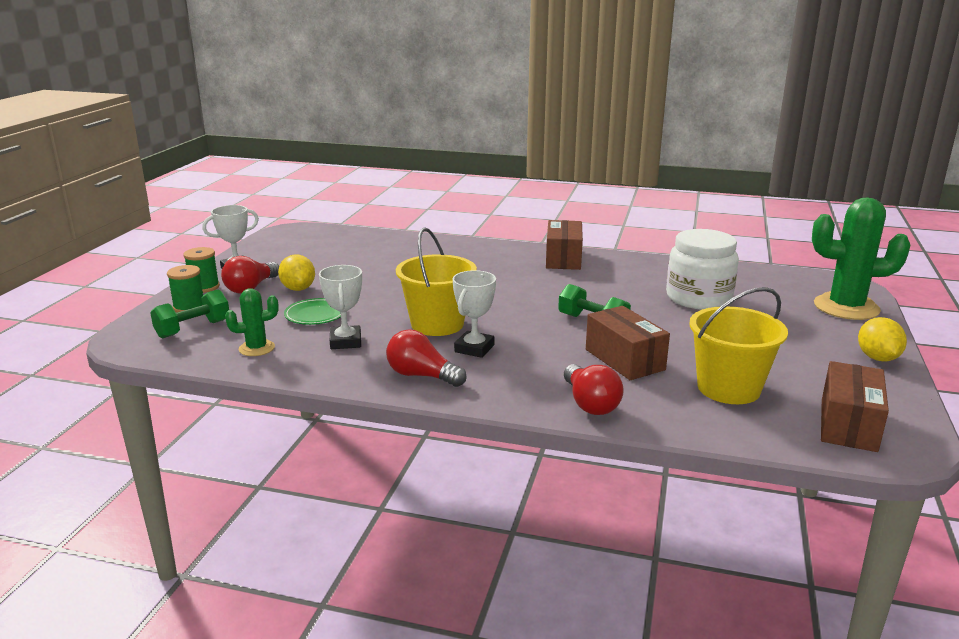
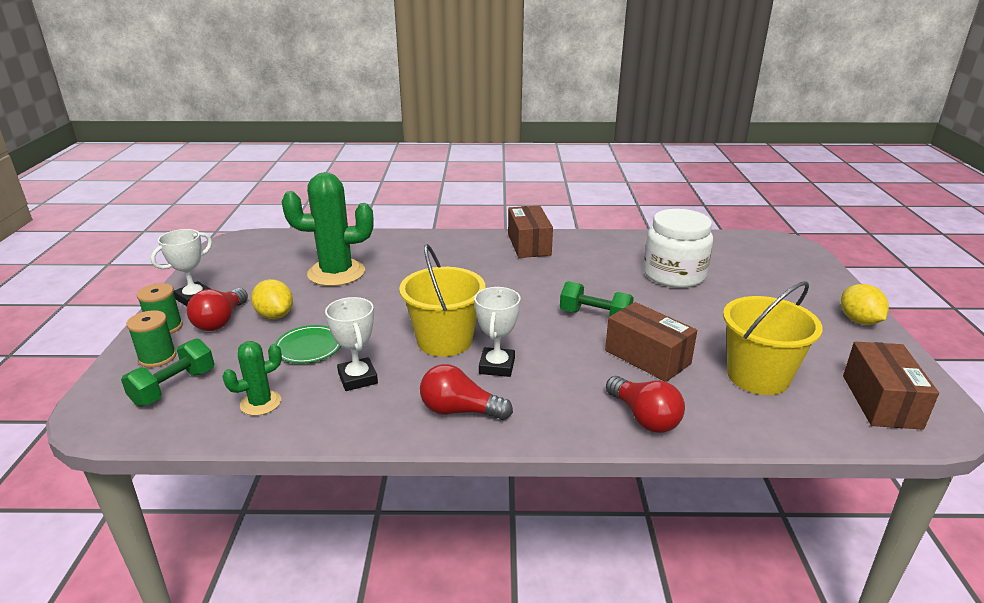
camera: 15 degrees left, 5 degrees up
(846, 307) = (801, 269): green cactus -> green cactus (336, 273)

